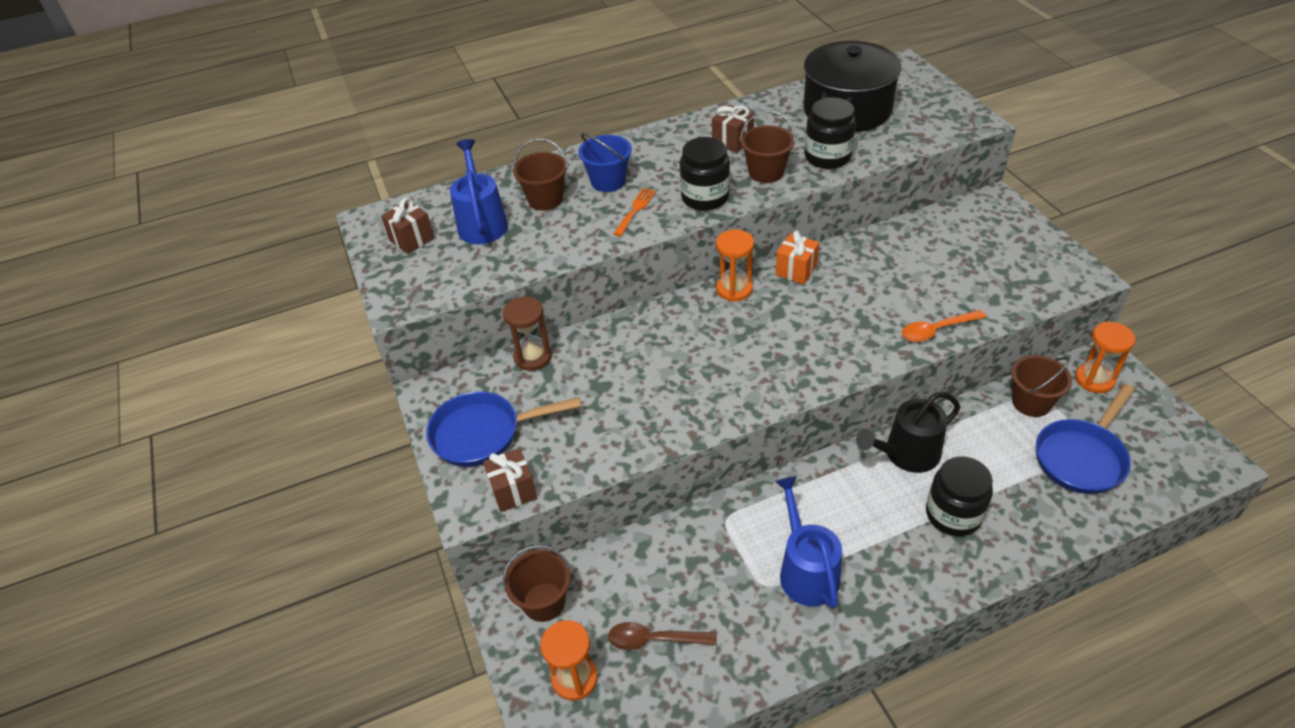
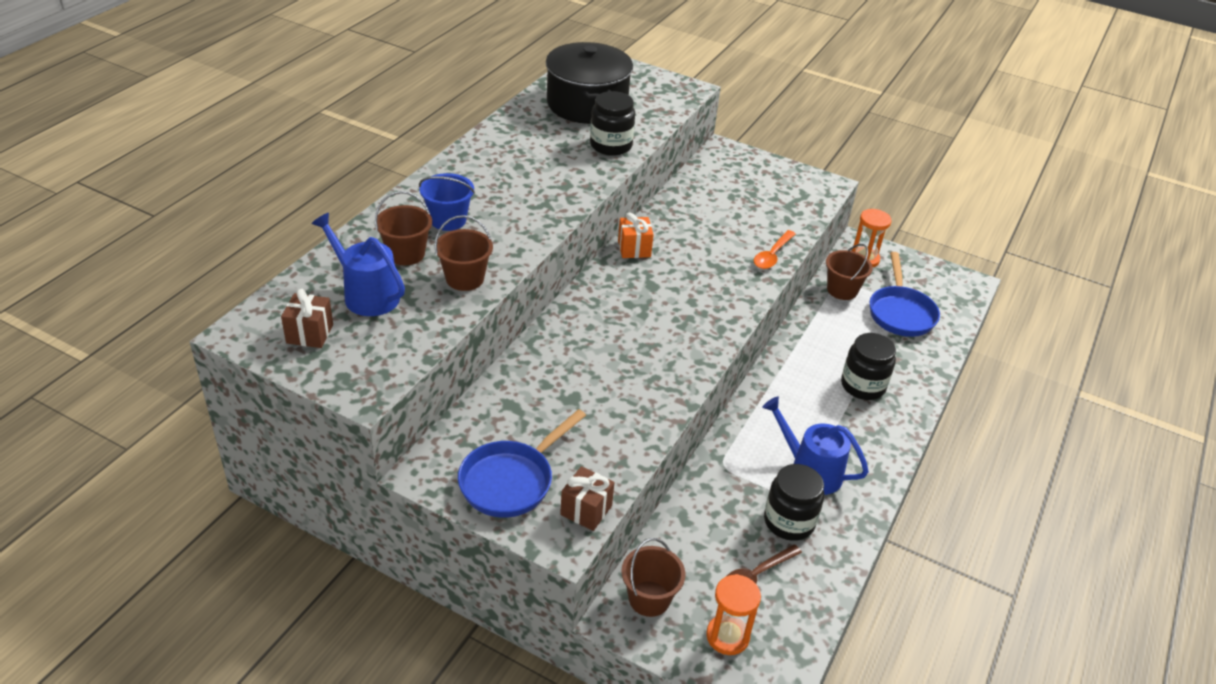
camera: 45 degrees left, 5 degrees down
(533, 357) = (488, 401): brown hourglass -> none
(635, 210) = (499, 235): orange fork -> none
(705, 197) = (548, 206): black jar -> black jar (789, 521)
(732, 141) = (521, 154): brown gift -> none
(734, 289) = (601, 281): orange hourglass -> none
(766, 172) = (575, 171): brown bucket -> brown bucket (465, 278)
(907, 454) = (799, 359): black watering can -> none

